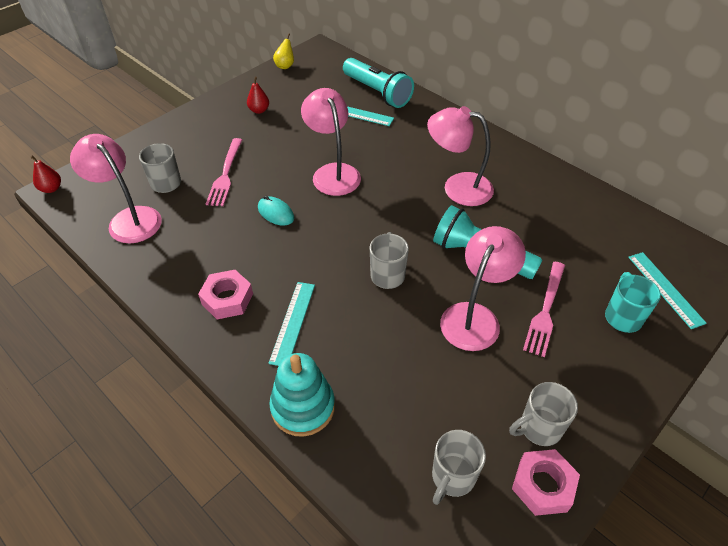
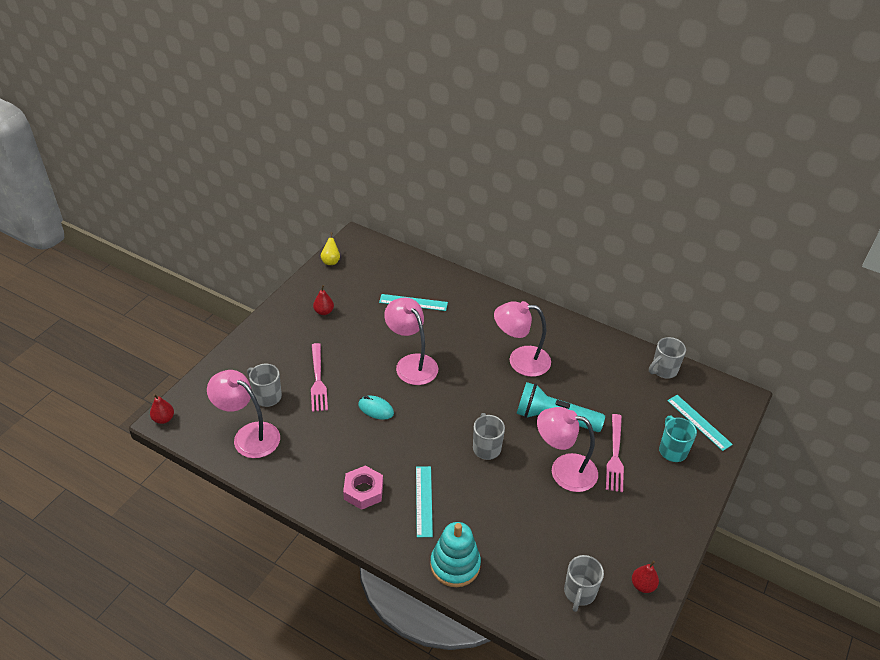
camera: 15 degrees left, 5 degrees down
(378, 92) = (425, 278): turquoise flashlight -> none
(475, 317) = (564, 470): pink lamp -> pink lamp turned 90 degrees counterclockwise
(538, 428) = (631, 546): grey mug -> grey mug (663, 370)
(543, 485) = (643, 585): pink nut -> red pear

